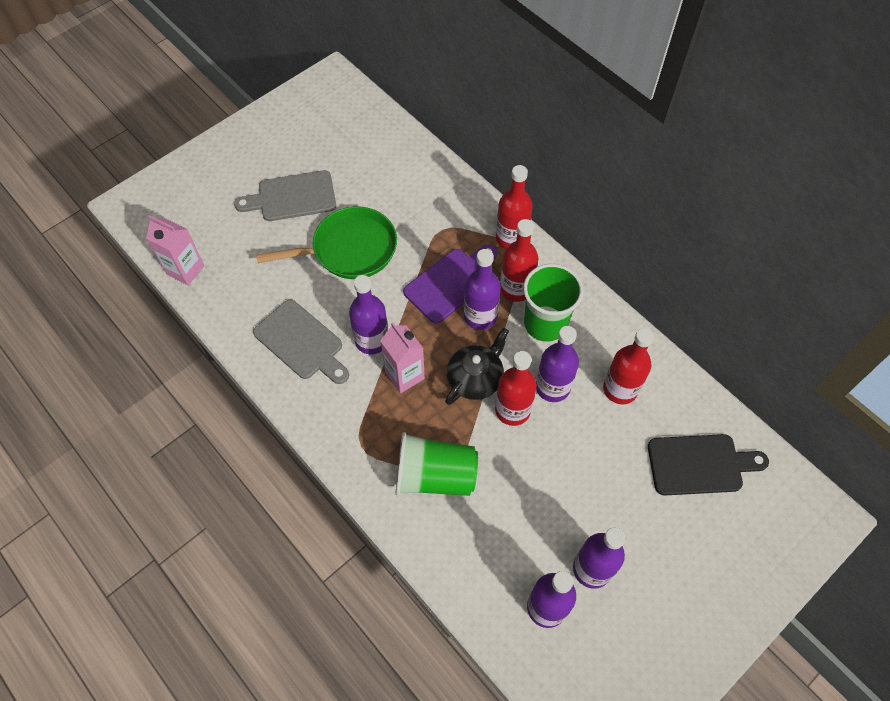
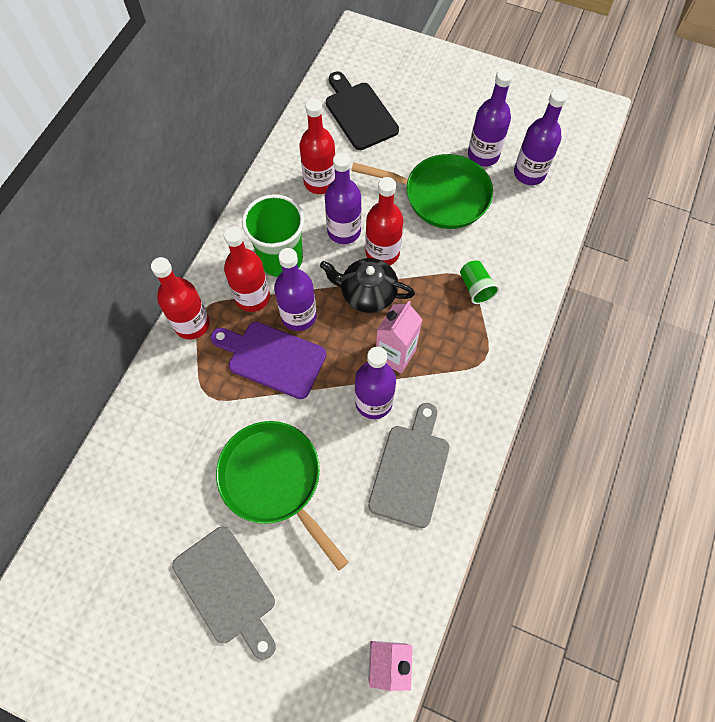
camera: 115 degrees left, 5 degrees up
(435, 475) = (475, 288): green cup -> green cup, size x0.51
(556, 496) = (441, 196): none -> green pan

